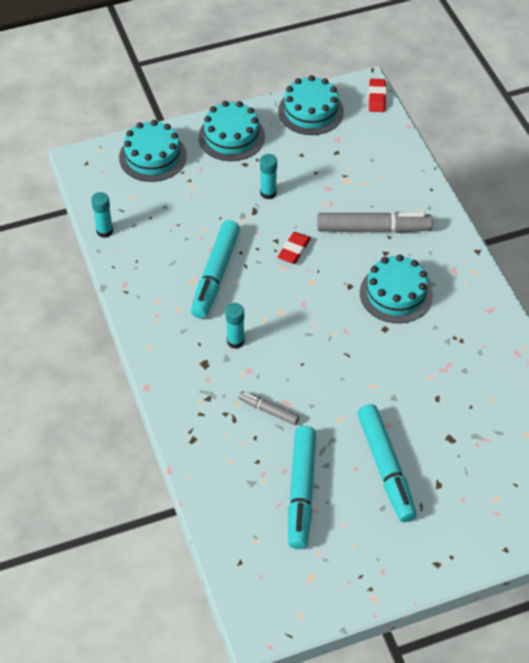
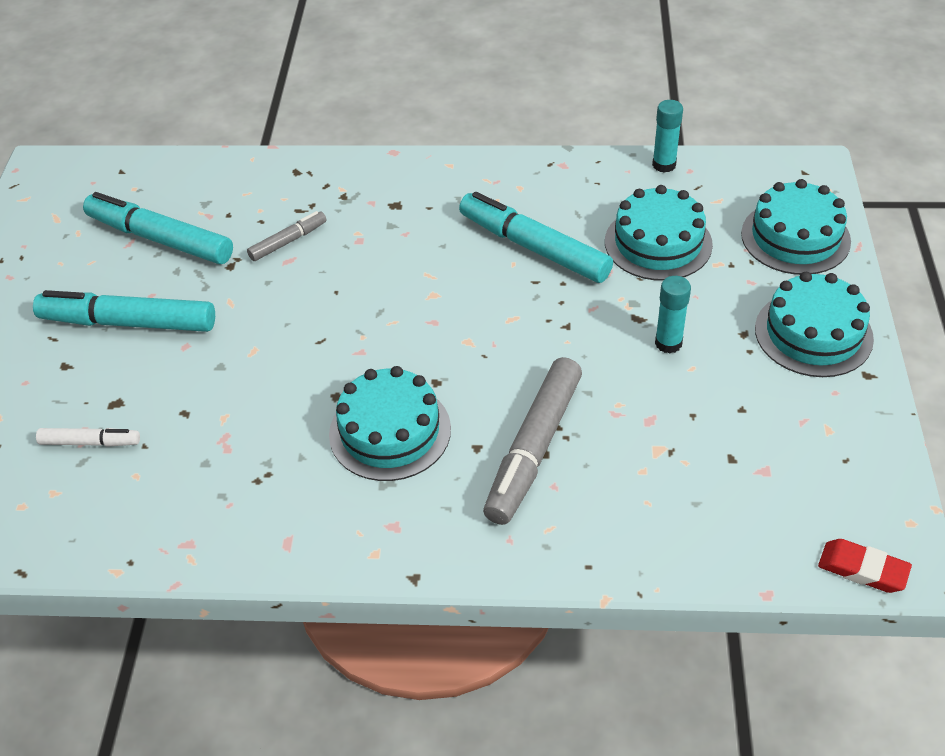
camera: 115 degrees right, 5 degrees down
(235, 341) = (411, 239): turquoise glue stick -> none
(294, 250) = (537, 340): red eraser -> none
(310, 111) = (849, 454): turquoise cake -> turquoise cake (658, 243)
(484, 435) = (90, 442): none -> white marker

